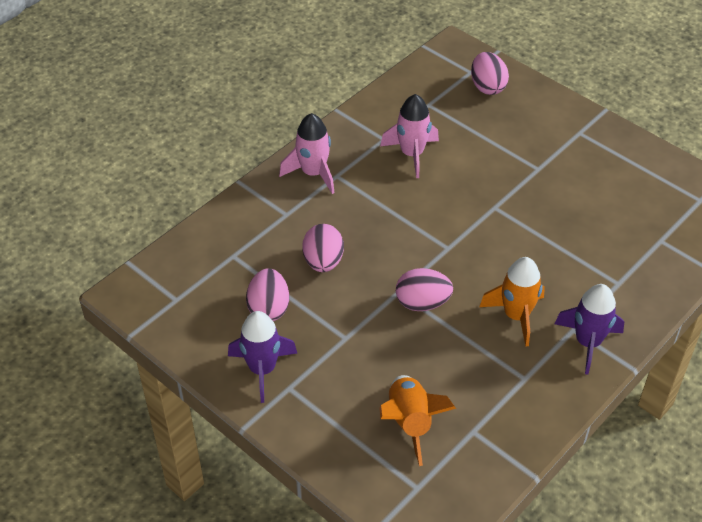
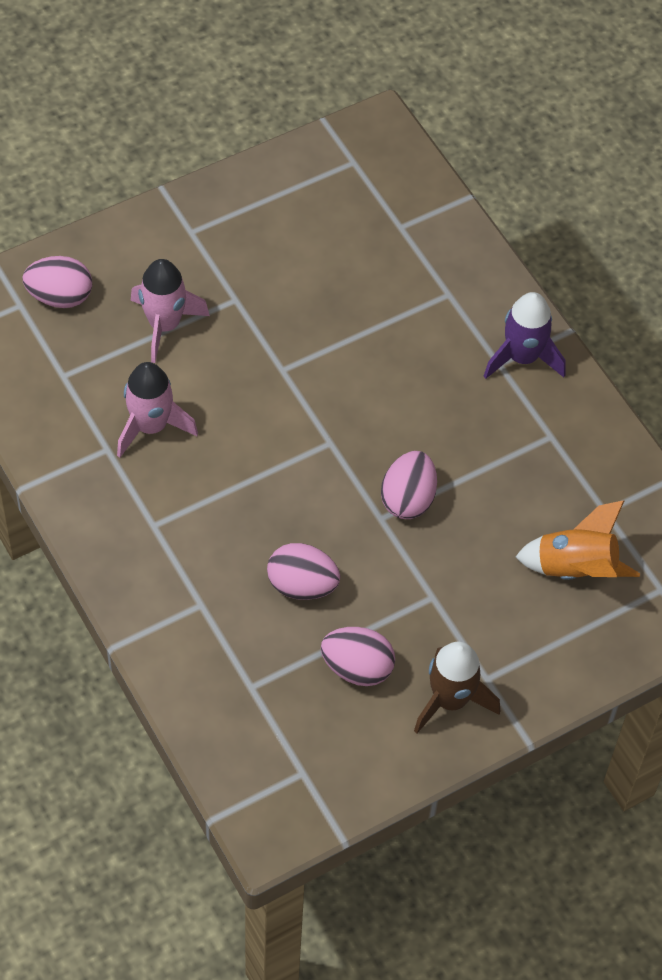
camera: 75 degrees left, 10 degrees up
(262, 369) = (450, 700): purple rocket -> brown rocket
(313, 173) = (138, 551): pink rocket -> pink rocket (164, 325)
(516, 316) = (461, 411): orange rocket -> none

